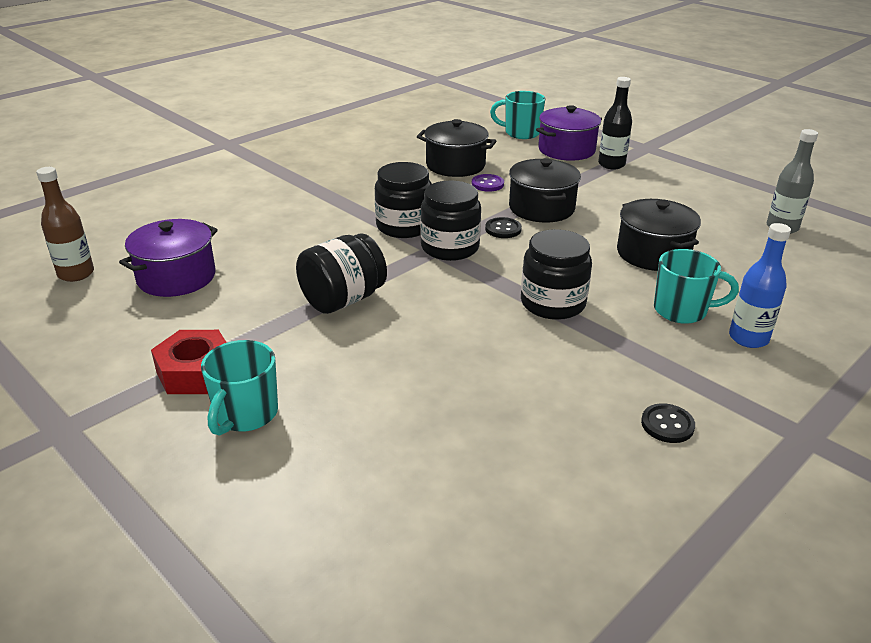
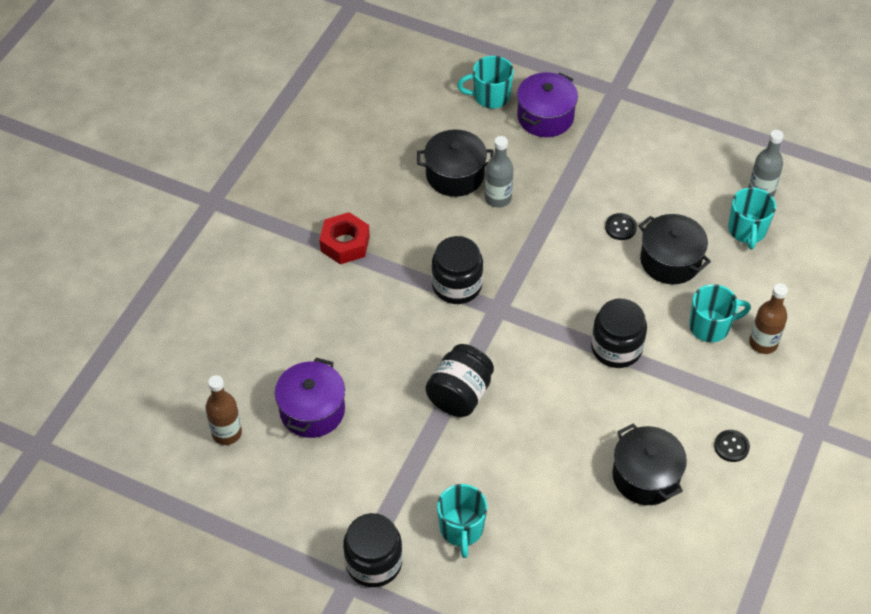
camera: 20 degrees left, 20 degrees up
(195, 372) = (401, 504): red nut -> red nut (345, 243)
(450, 247) = (509, 303): black jar -> black jar (373, 563)
(487, 184) = (498, 198): purple button -> grey bottle
(503, 229) = (540, 264): black button -> black button (620, 227)
(541, 208) = (559, 223): black pot -> black pot (645, 476)
(611, 164) = (594, 132): black bottle -> none
(748, 338) = (763, 343): blue bottle -> brown bottle
(756, 250) = (747, 231): none -> turquoise mug

